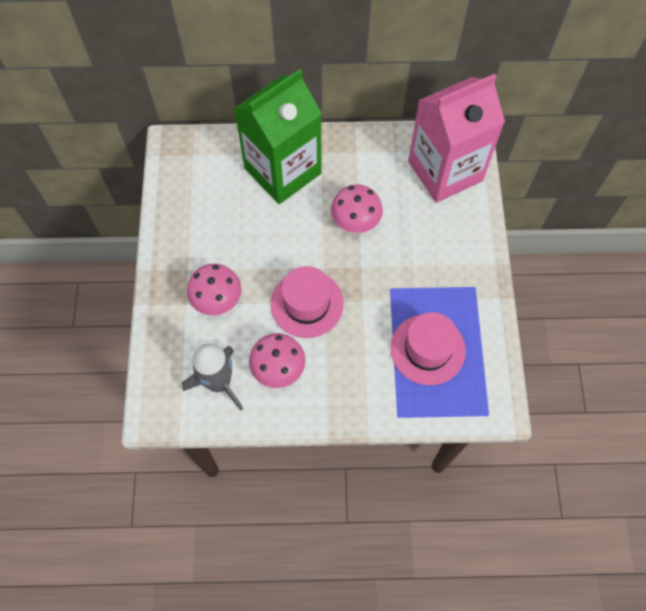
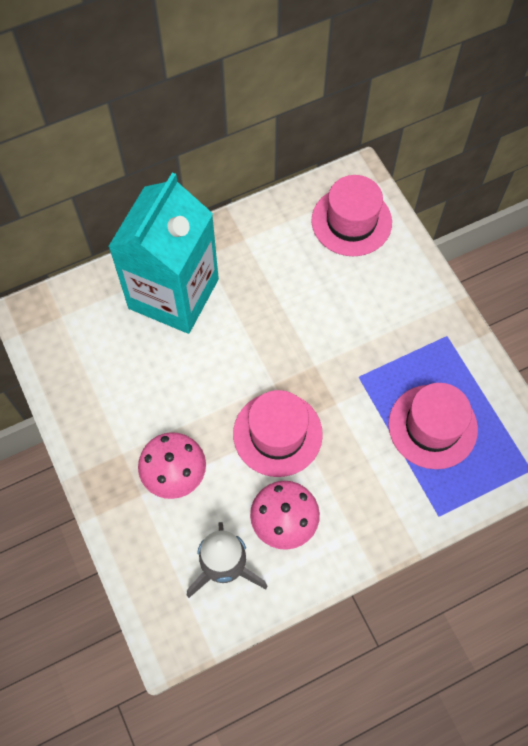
camera: 25 degrees left, 0 degrees up
(283, 171) = (173, 294): green carton -> turquoise carton
(355, 222) = (284, 318): pink mushroom -> none
(445, 171) = (351, 221): pink carton -> pink hat

